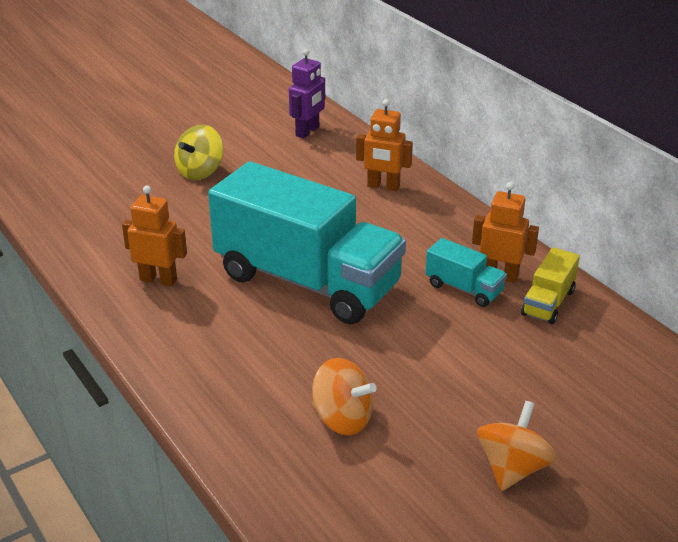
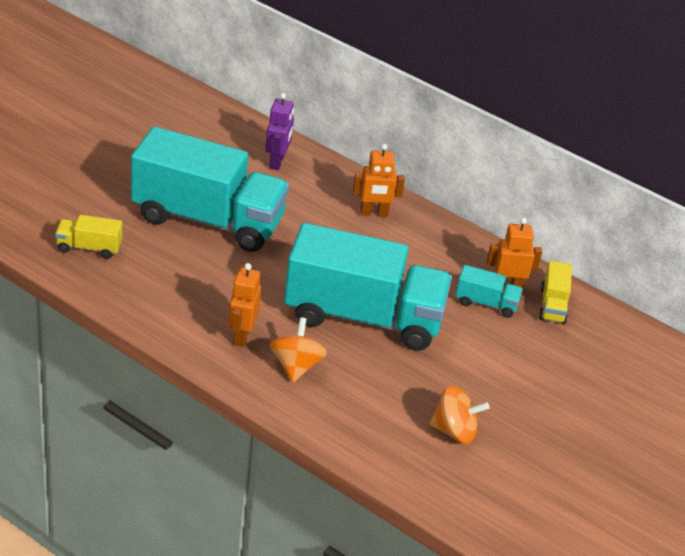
camera: 25 degrees left, 5 degrees up
(63, 181) = (89, 248): none -> yellow truck
(158, 279) = (241, 335): orange robot -> orange robot turned 75 degrees counterclockwise
(200, 172) = (208, 219): yellow spinning top -> turquoise truck
(512, 468) = (588, 445): orange spinning top -> orange spinning top (296, 366)

